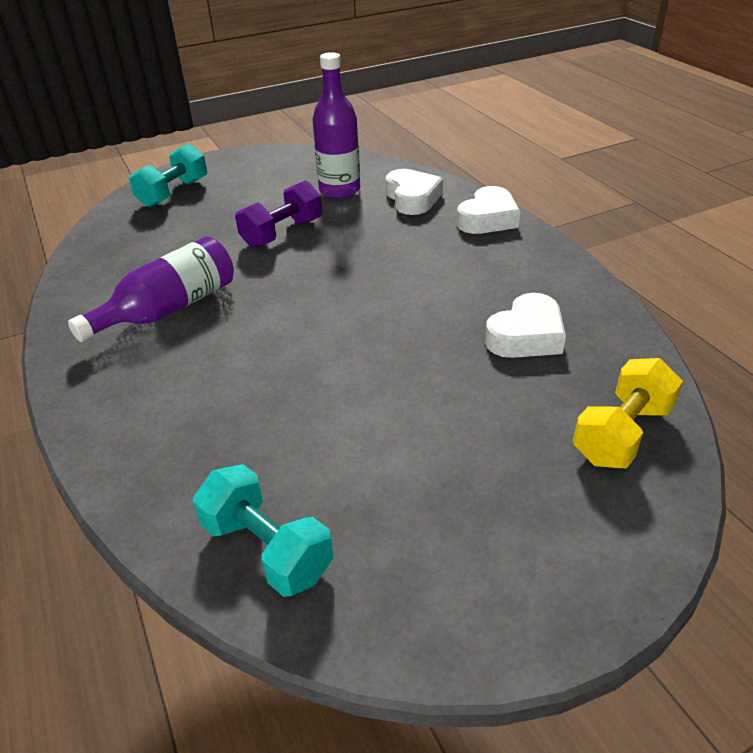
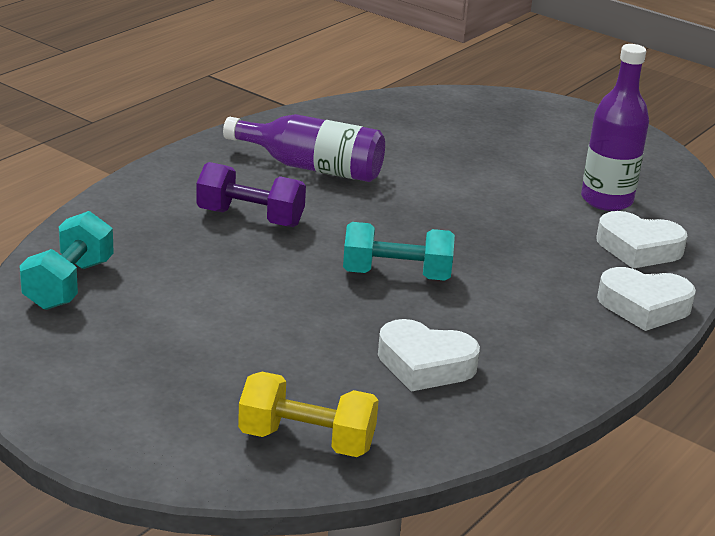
camera: 60 degrees right, 10 degrees down
(174, 193) = (501, 114): turquoise dumbbell -> turquoise dumbbell (396, 275)
(282, 233) = (484, 189): purple dumbbell -> purple dumbbell (250, 218)
(412, 198) = (638, 248): white heart -> white heart turned 60 degrees clockwise

